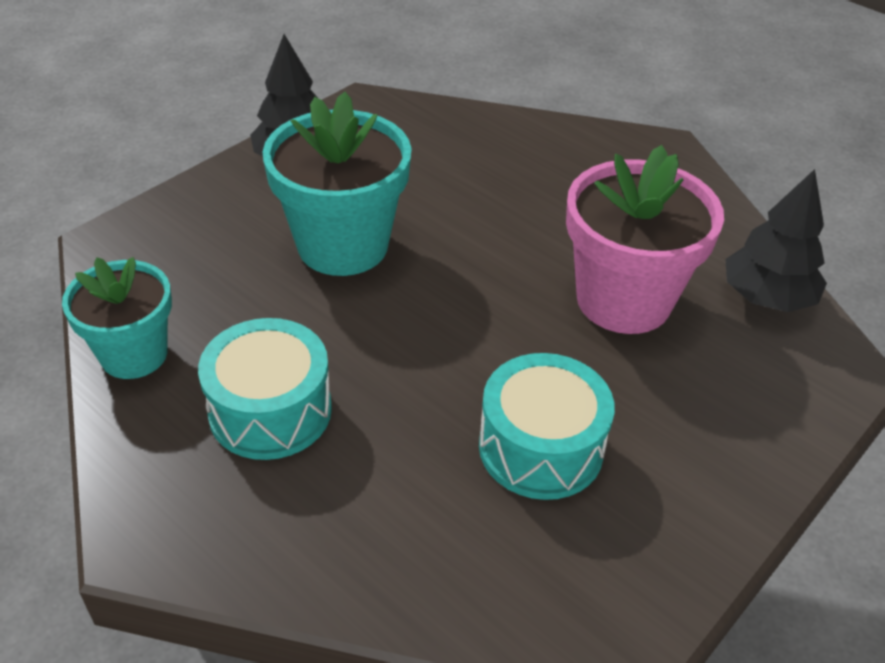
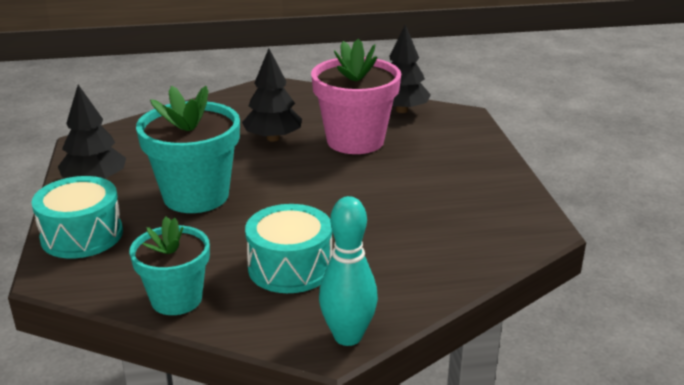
camera: 50 degrees left, 15 degrees down
(171, 547) = (348, 336): none -> turquoise bowling pin
(538, 226) = (273, 138): none -> black tree
(541, 447) = (417, 200): turquoise drum -> turquoise drum (82, 235)

